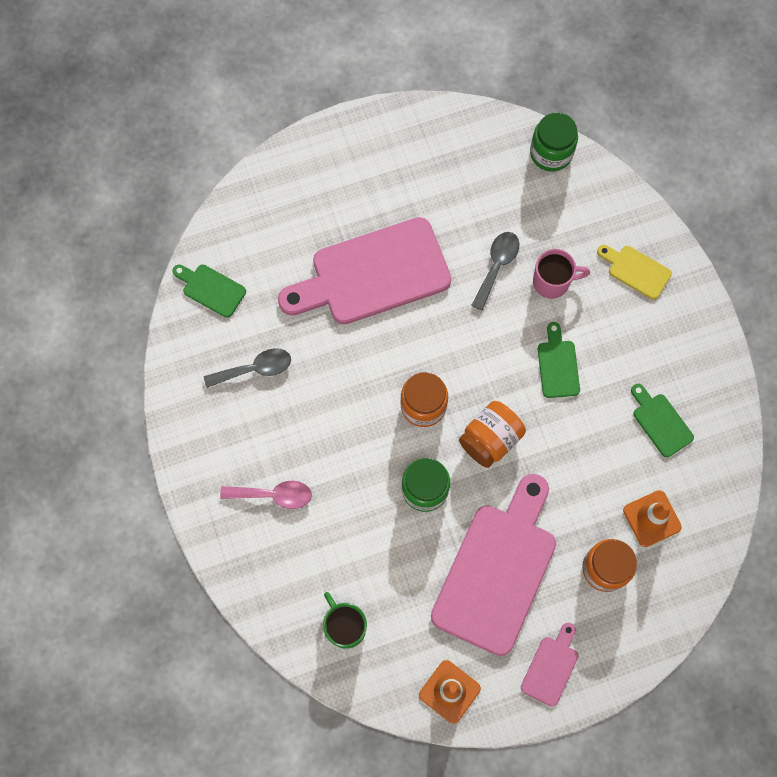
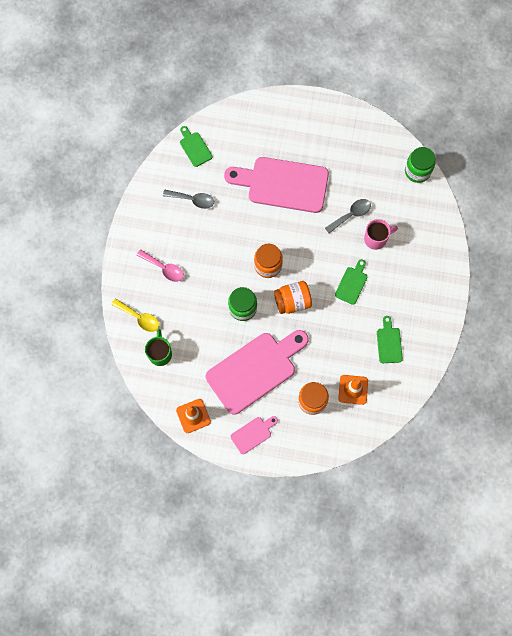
camera: 30 degrees right, 0 degrees up
(281, 590) = (139, 318): none -> yellow spoon
(552, 282) = (376, 239): pink mug -> pink mug turned 45 degrees counterclockwise
(636, 270) = (425, 257): yellow cutting board -> none

